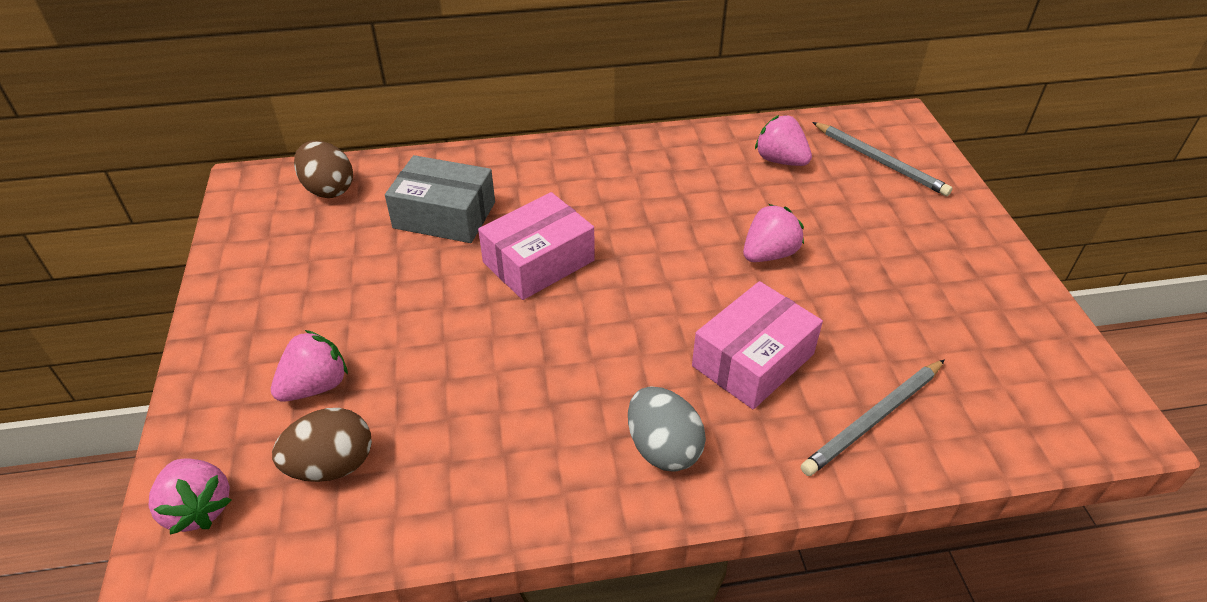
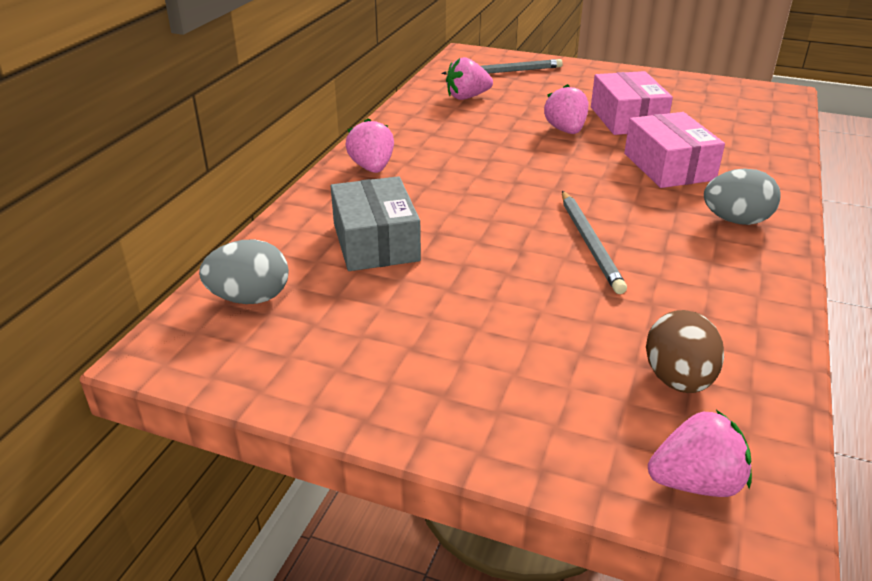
camera: 60 degrees left, 10 degrees down
(315, 386) = (563, 369): pink strawberry -> pink strawberry (372, 168)
(328, 189) = (250, 298): brown egg -> grey egg
(444, 215) = (376, 242): grey box -> grey box turned 60 degrees counterclockwise
(538, 261) = (489, 214): pink box -> pink box (627, 119)
(873, 419) = (745, 148): grey pencil -> grey pencil (590, 243)

